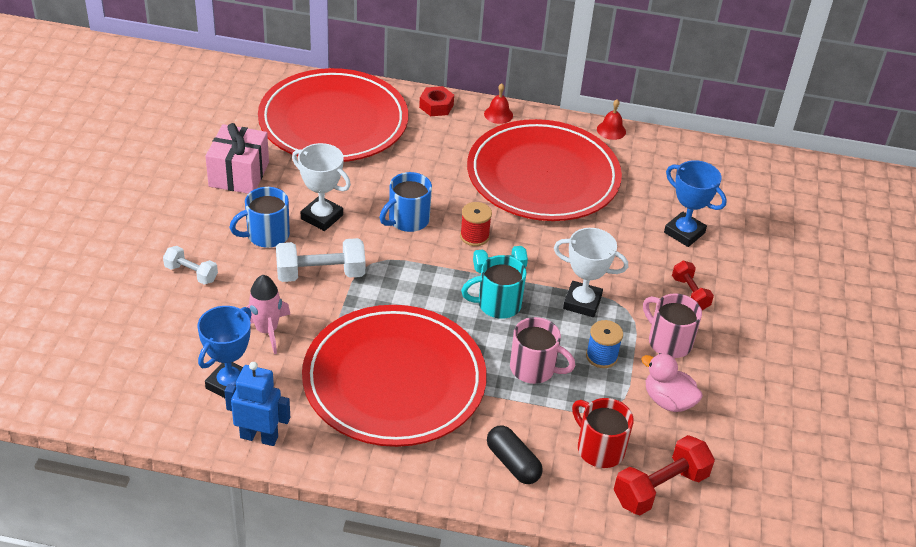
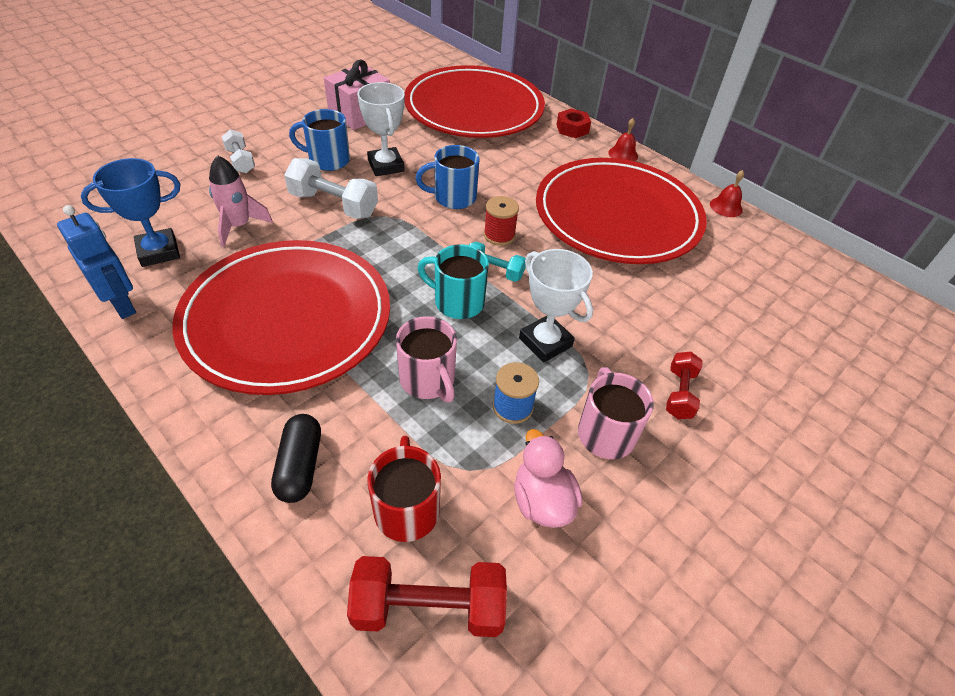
camera: 35 degrees right, 5 degrees up
(684, 233) = (727, 329): blue trophy -> none

